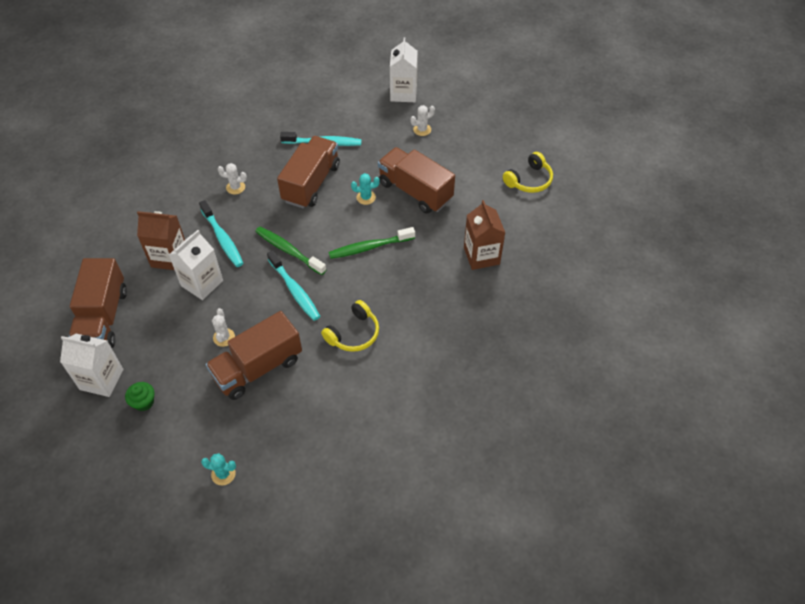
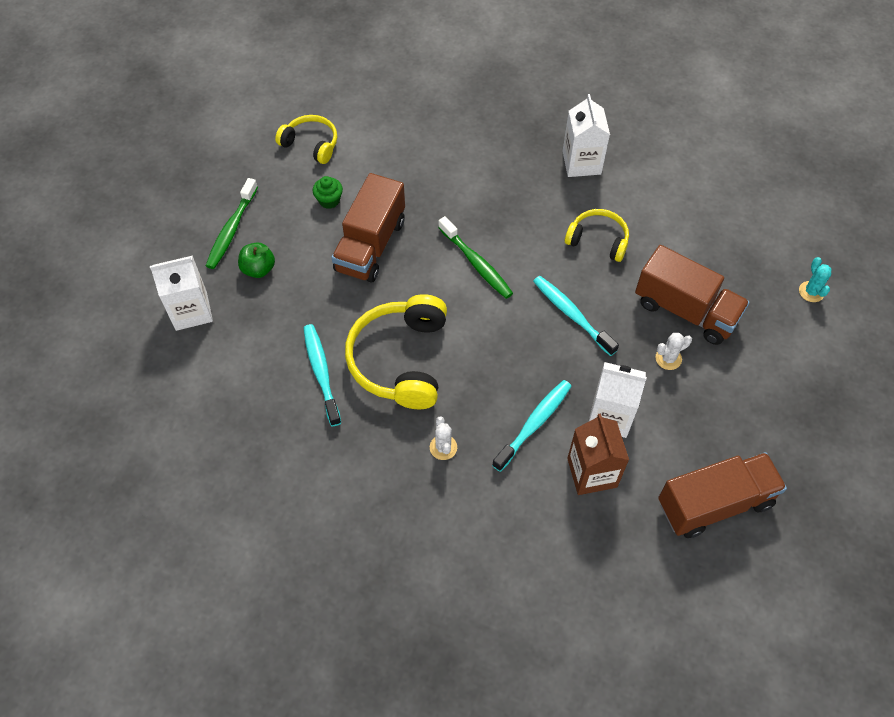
camera: 110 degrees left, 5 degrees up
(101, 379) = (788, 458): white carton -> white carton (581, 163)
(144, 402) = (787, 400): green cupcake -> green cupcake (329, 200)
(288, 250) = (518, 343): green toothbrush -> green toothbrush (231, 230)
(295, 290) = (571, 314): turquoise toothbrush -> turquoise toothbrush turned 75 degrees counterclockwise
(311, 183) = (400, 360): brown truck -> yellow headphones
(366, 197) = (401, 292): turquoise cactus -> none
(422, 129) = (258, 269): white cactus -> green apple
(481, 256) = (442, 160): brown carton -> none

